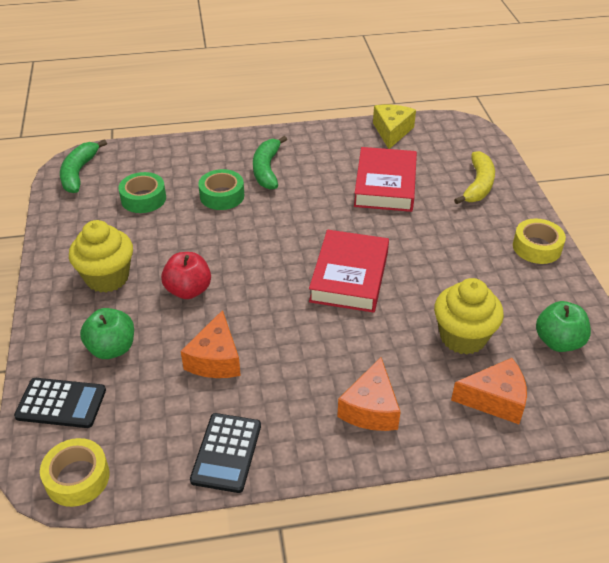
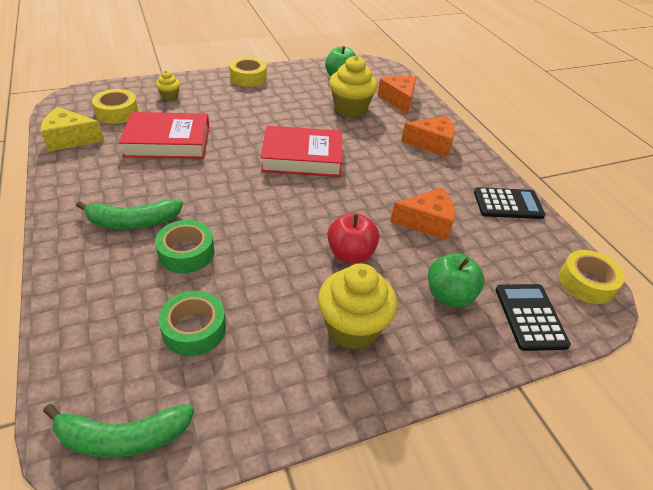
camera: 105 degrees left, 0 degrees up
(440, 153) = (117, 112): none -> yellow tape
(478, 185) = (170, 96): yellow banana -> yellow cupcake

